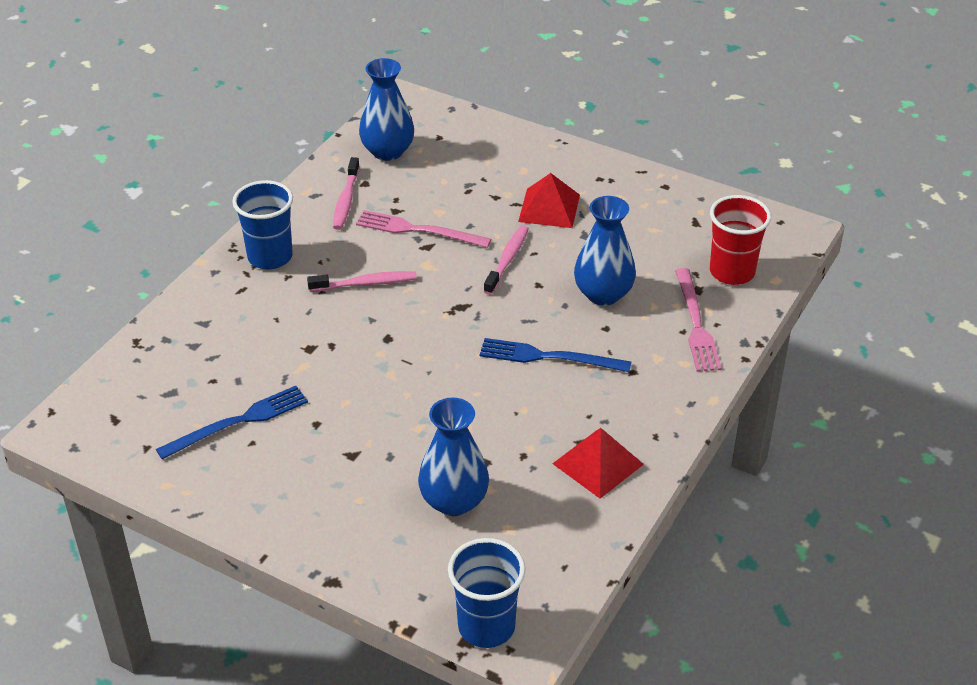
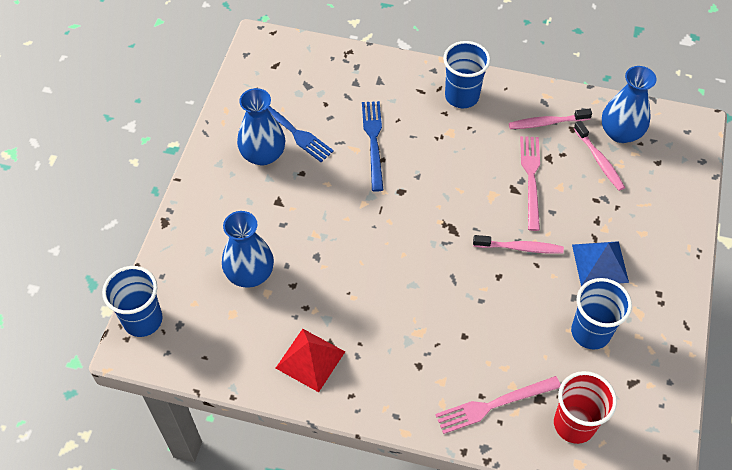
camera: 75 degrees right, 15 degrees up
(365, 283) = (455, 162): pink toothbrush -> pink toothbrush (599, 160)
(549, 208) = (600, 263): red pyramid -> blue pyramid
(549, 357) = (415, 302): blue fork -> blue fork (373, 142)
(603, 294) = (505, 326): blue vase -> blue vase (263, 154)
(630, 235) = (590, 332): none -> blue cup

